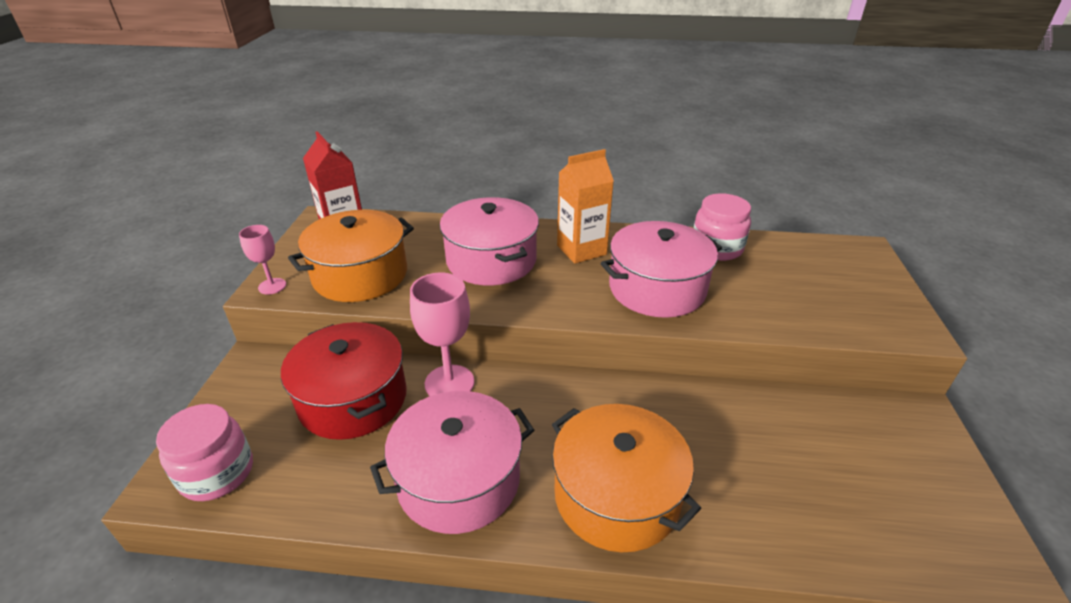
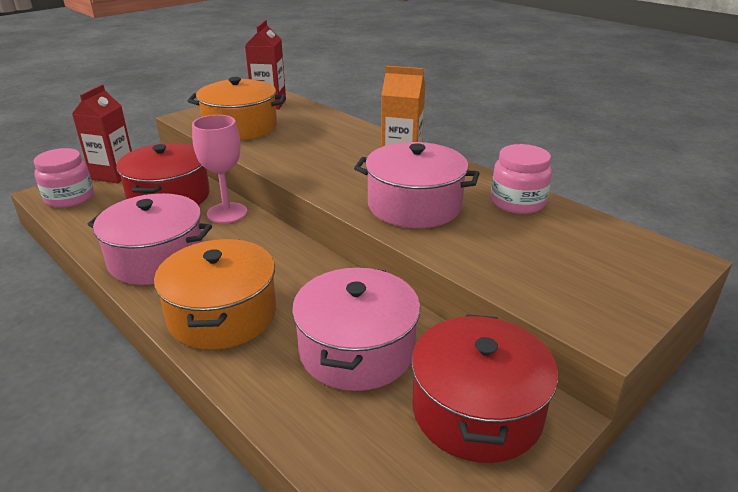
camera: 40 degrees right, 5 degrees down
(230, 408) = (113, 175): none -> red carton
(272, 286) = (190, 116): pink goblet -> none
(491, 260) = (328, 147): pink pot -> pink pot (357, 350)
(887, 442) = (477, 410): none -> red pot

